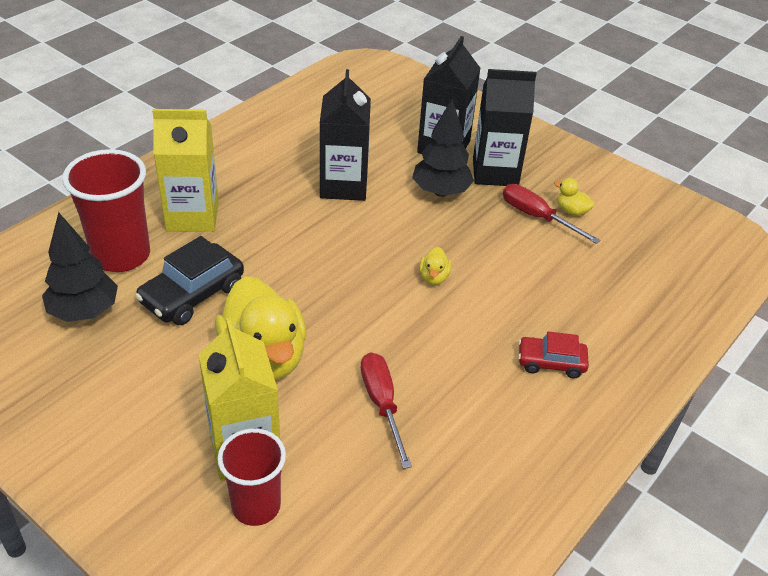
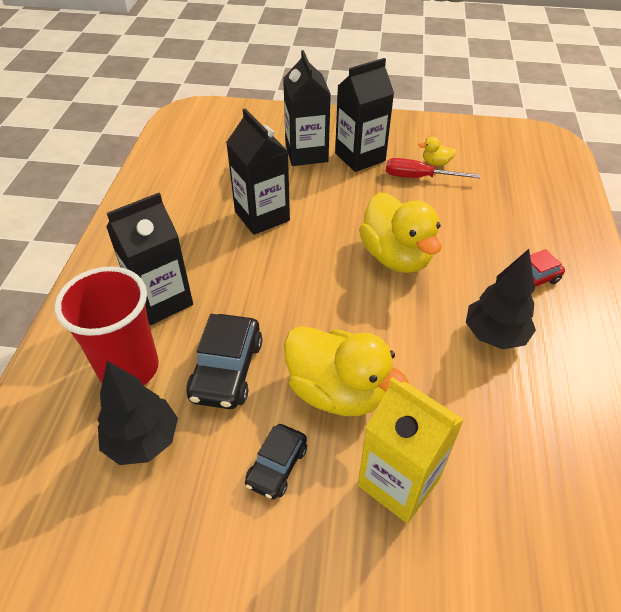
camera: 30 degrees left, 5 degrees up
(162, 384) = (276, 466): none -> black car
(192, 216) = (161, 300): yellow carton -> black carton
(256, 506) = (454, 526): red cup -> none
(382, 404) = (458, 378): red screwdriver -> none
(433, 277) = (396, 257): yellow duck -> yellow duck, size x2.42
(441, 192) = (337, 188): black tree -> black tree (494, 335)

